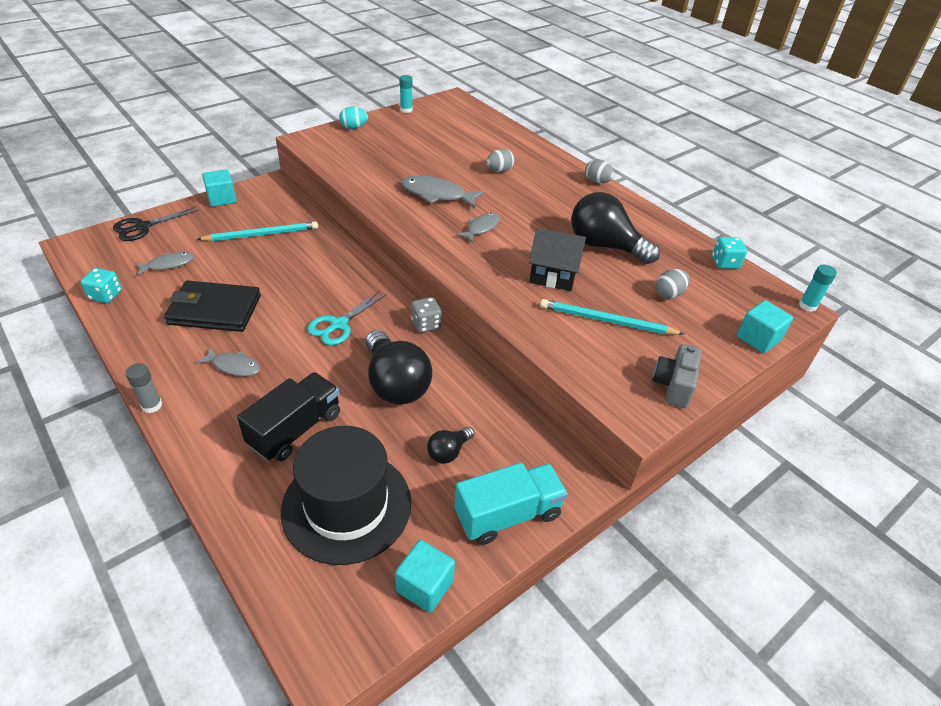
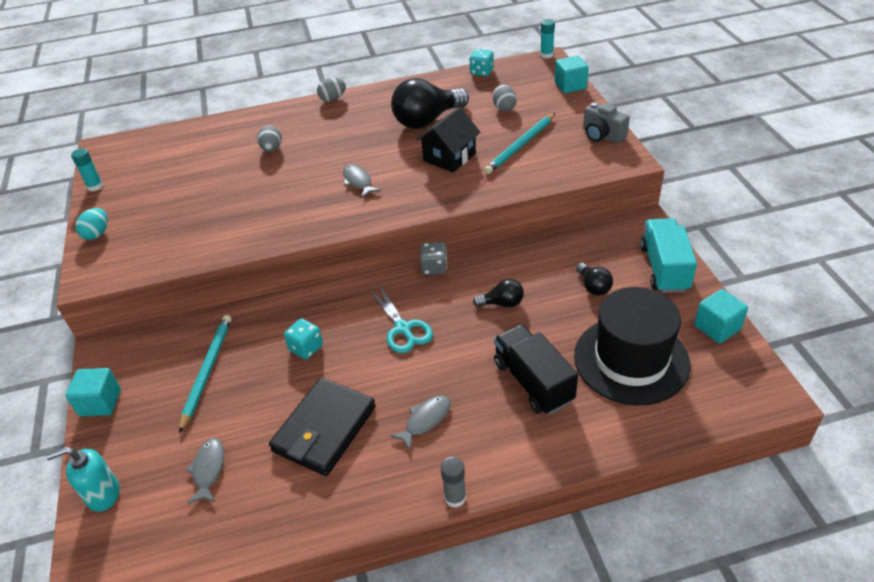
camera: 60 degrees left, 0 degrees up
(106, 295) = (232, 541): turquoise dice -> turquoise dice (306, 348)
(143, 227) = (103, 494): black scissors -> turquoise soap dispenser
(395, 383) = (502, 303): black light bulb -> black light bulb, size x0.49
(437, 195) = (283, 197): grey fish -> none

